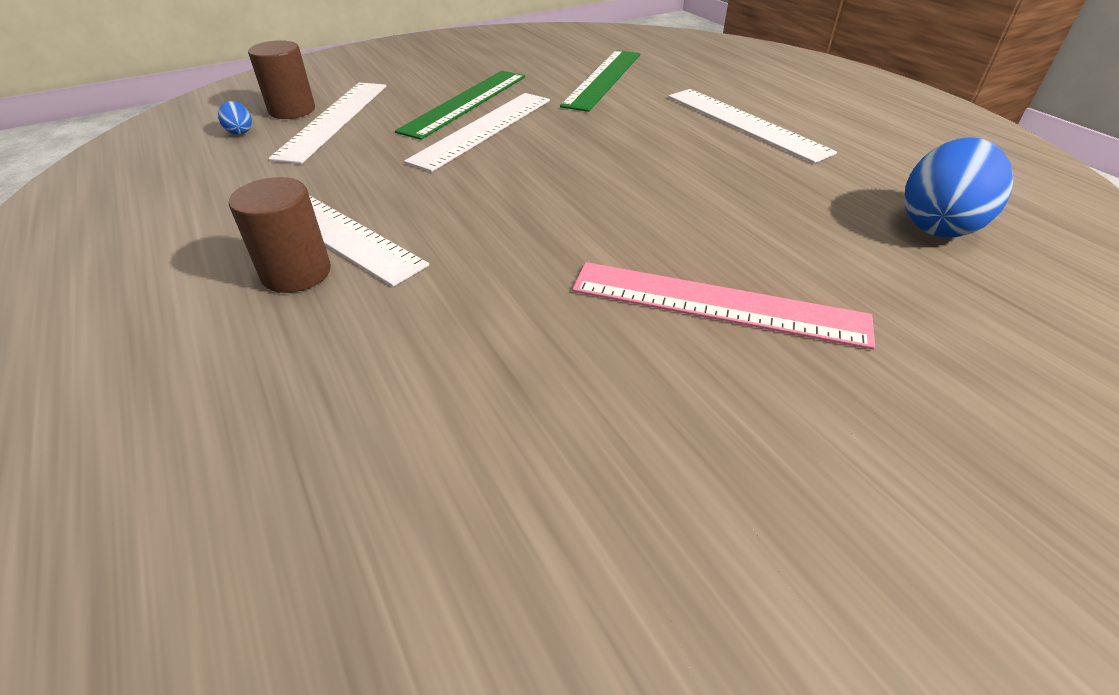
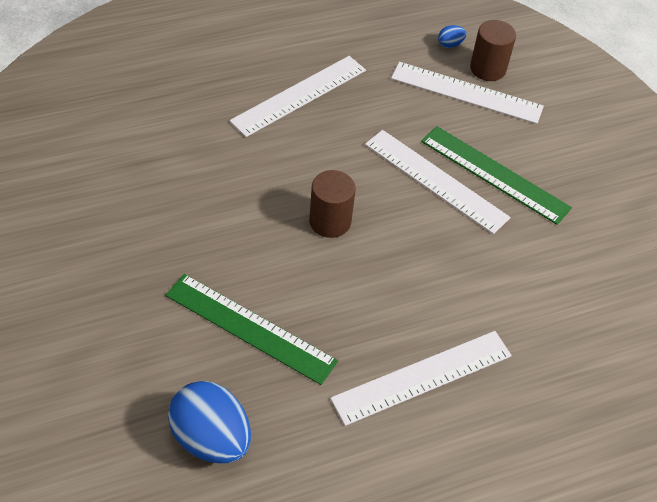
camera: 95 degrees right, 10 degrees up
(296, 273) = (255, 83): brown cylinder -> brown cylinder (330, 221)
(603, 79) = (549, 289): green ruler -> green ruler (250, 328)
(718, 303) = (166, 263): pink ruler -> none

